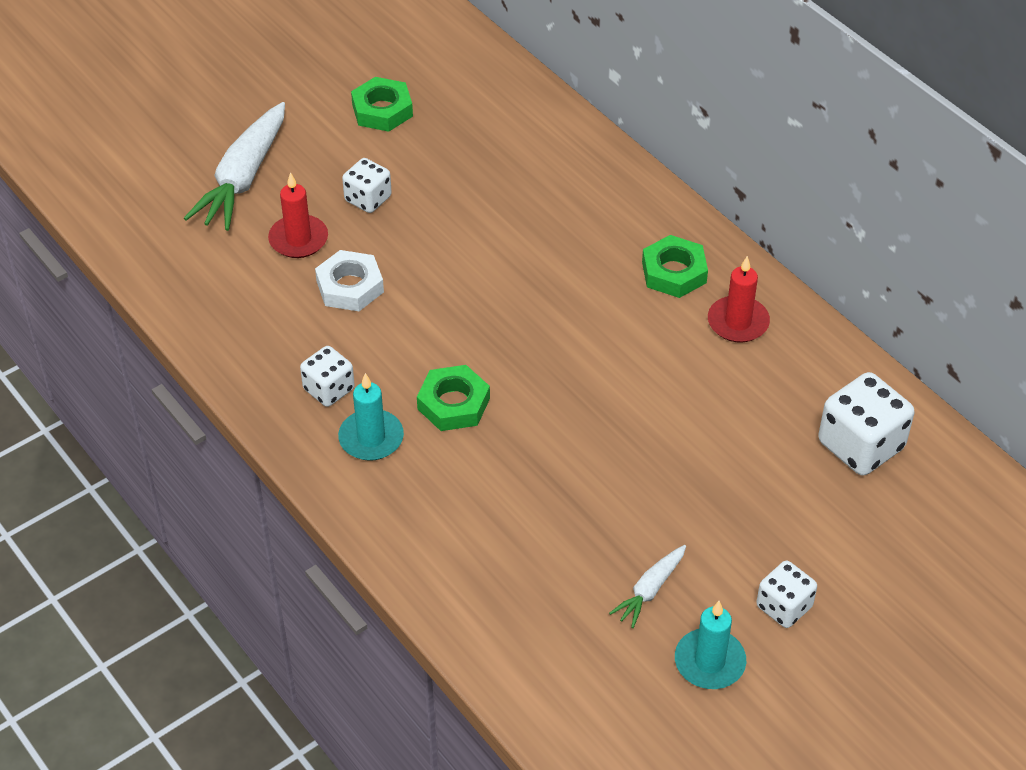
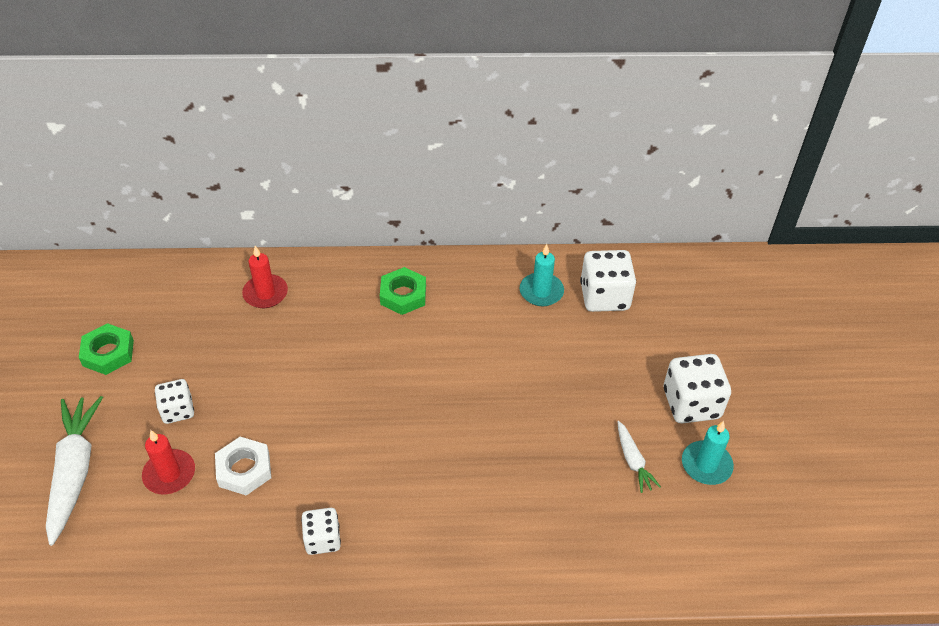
camera: 55 degrees left, 0 degrees up
(244, 177) = (74, 472): white carrot -> white carrot turned 150 degrees counterclockwise
(371, 438) = (388, 539): turquoise candle -> turquoise candle (541, 291)
(453, 404) = (401, 473): green nut -> none
(738, 322) = (469, 291): red candle -> red candle (265, 293)
(784, 607) = (691, 404): white dice -> white dice, size x1.64

